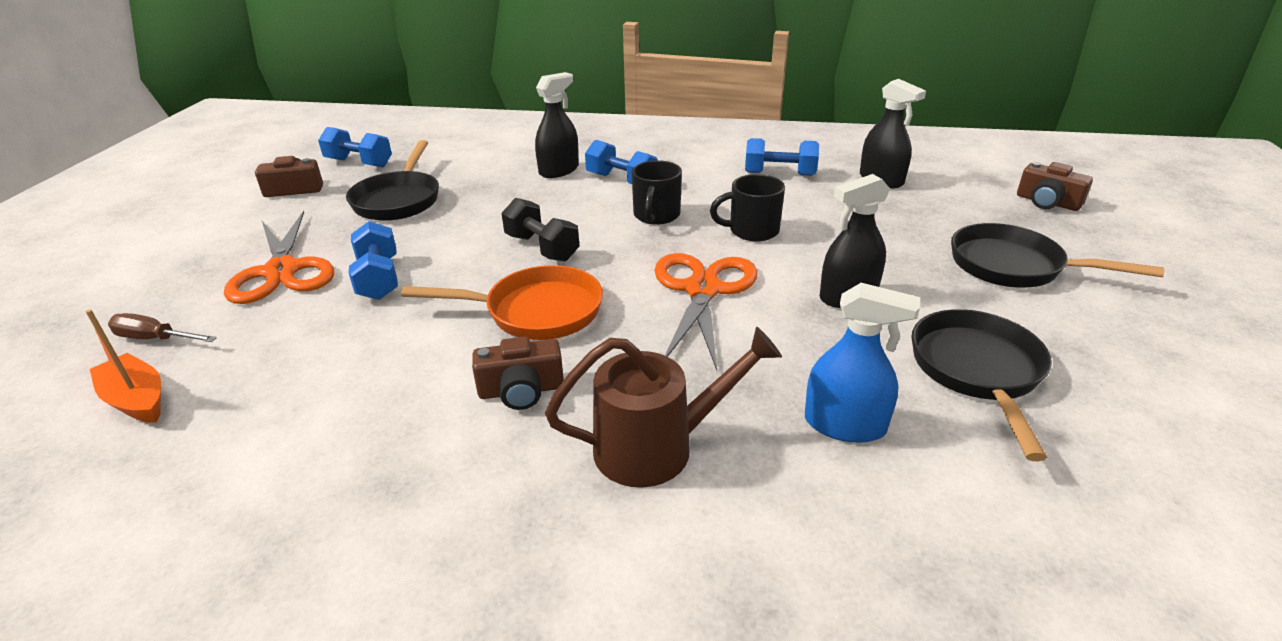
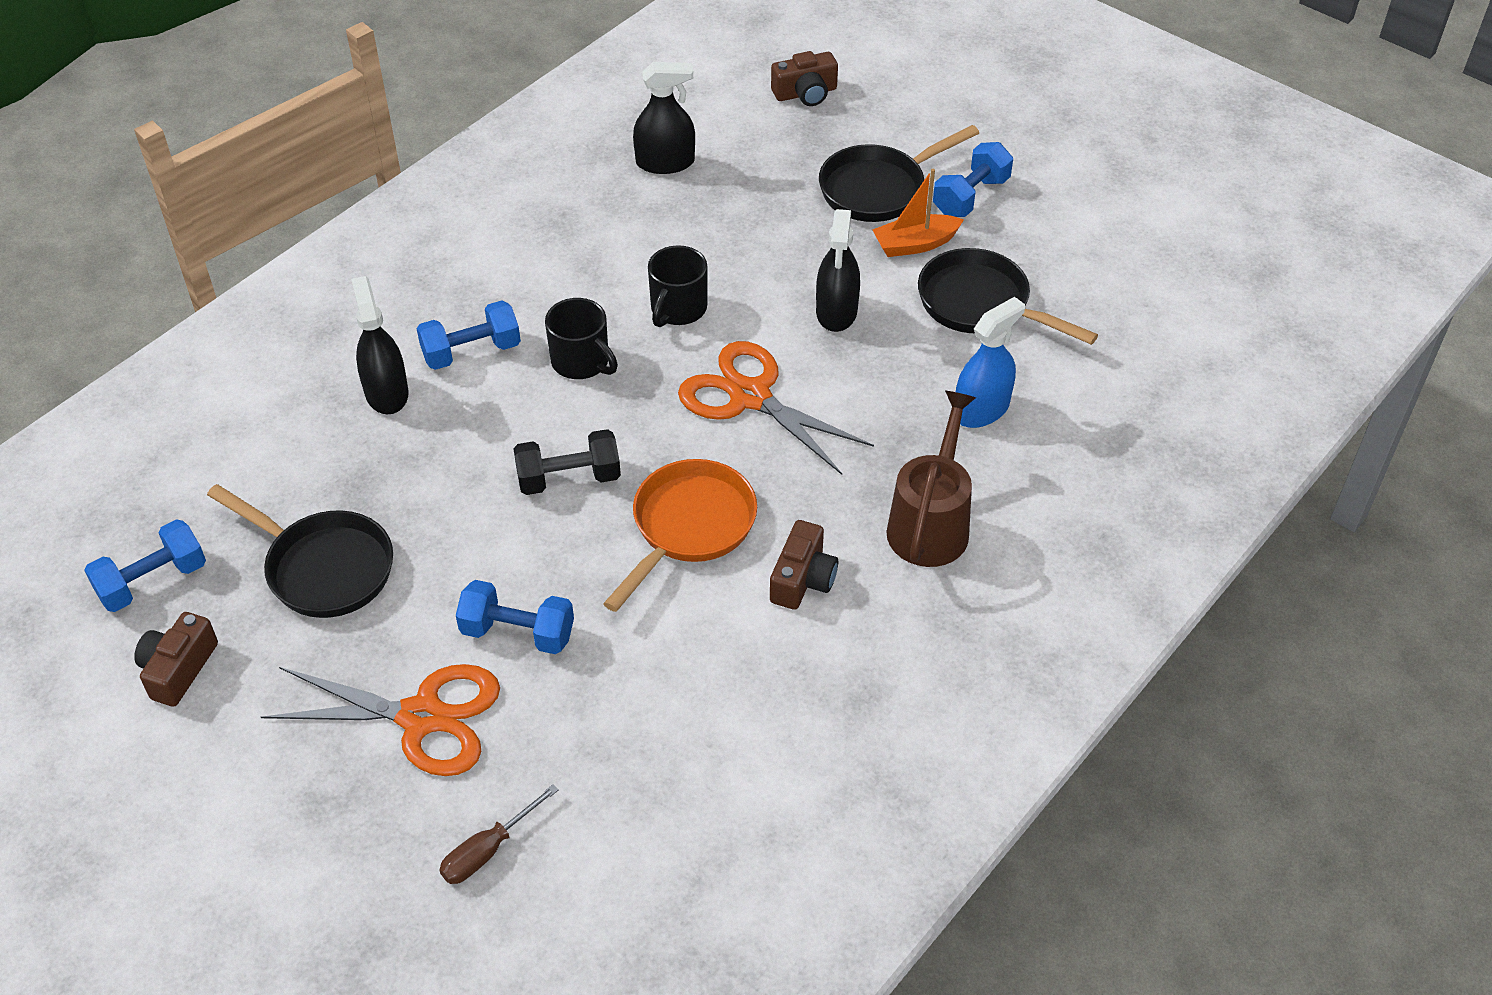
camera: 60 degrees left, 15 degrees up
(137, 399) = (602, 869): orange boat -> orange boat (915, 244)
(779, 174) = (580, 223): blue dumbbell -> blue dumbbell (970, 197)

